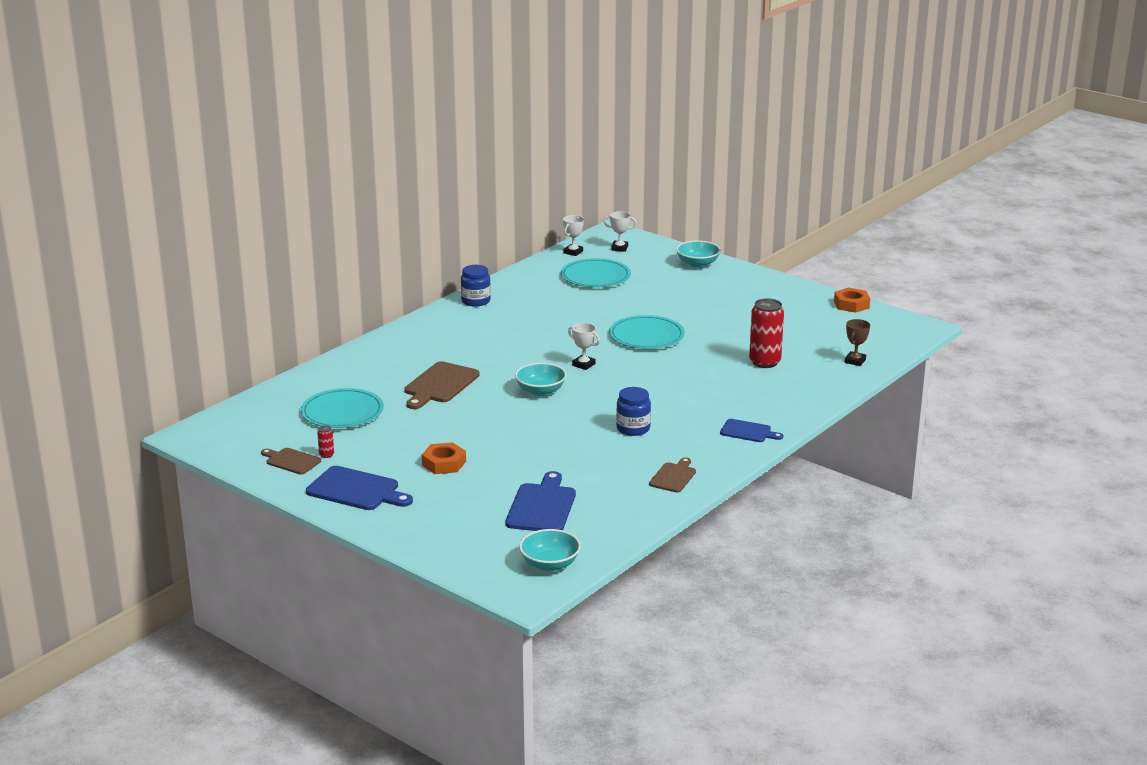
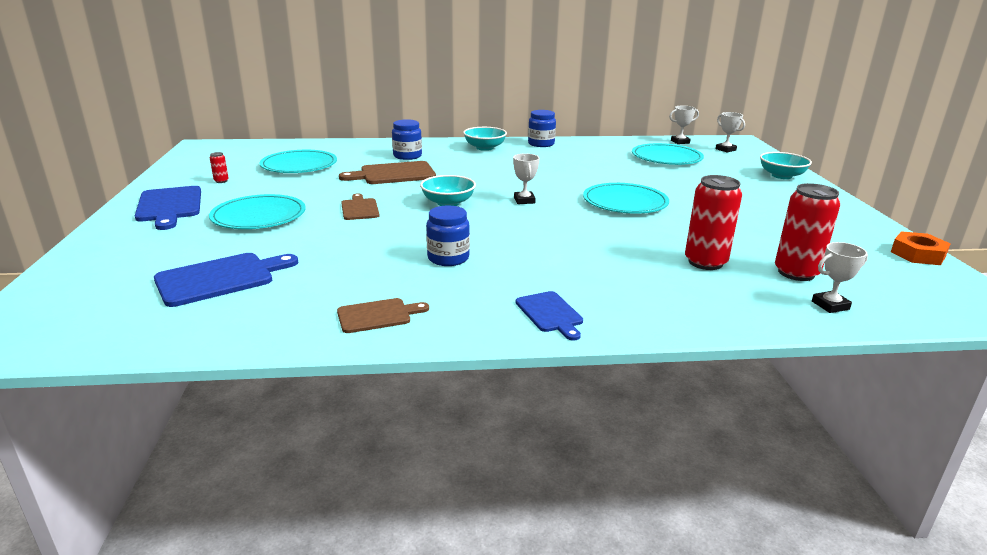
camera: 45 degrees right, 0 degrees up
(291, 461) = (197, 176): brown cutting board -> brown cutting board (360, 208)
(403, 363) = (407, 156): none -> blue jar
(444, 463) = (259, 216): orange nut -> turquoise plate
(550, 564) = (81, 329): turquoise bowl -> turquoise bowl (484, 148)
(815, 347) = (796, 273): none -> red can
(855, 361) = (830, 305): brown trophy -> white trophy

